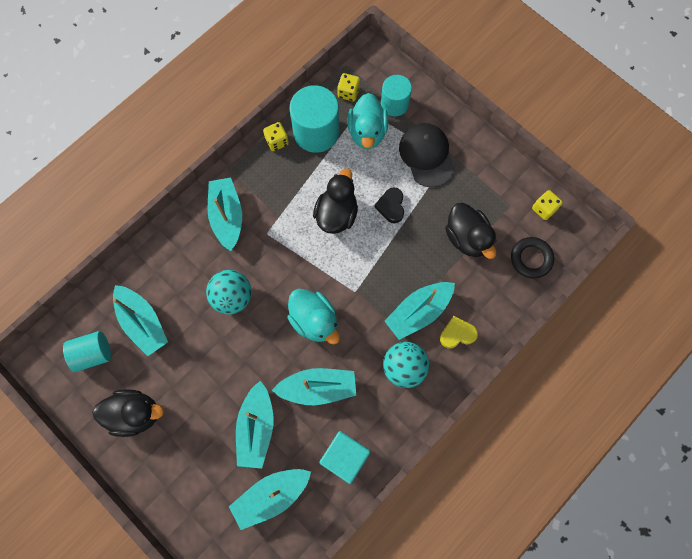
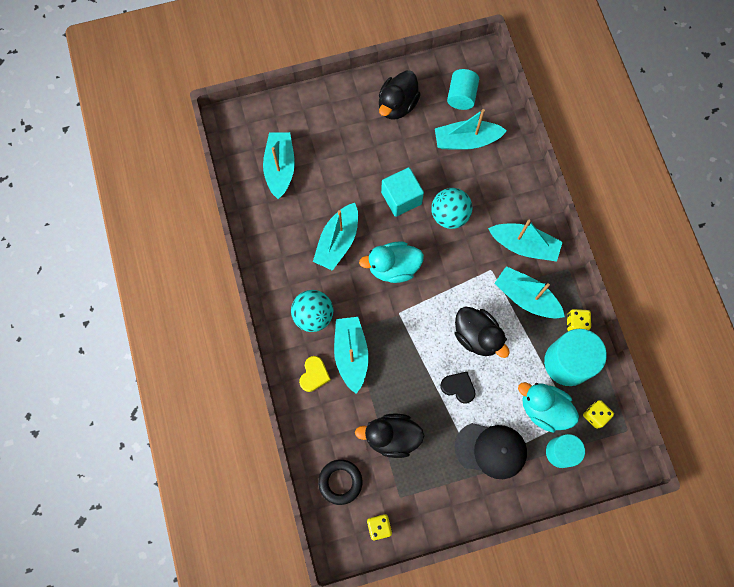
camera: 120 degrees right, 0 degrees up
(256, 427) = (335, 182): turquoise boat -> turquoise boat (526, 297)
(345, 457) = (274, 233): turquoise cube -> turquoise cube (401, 198)

